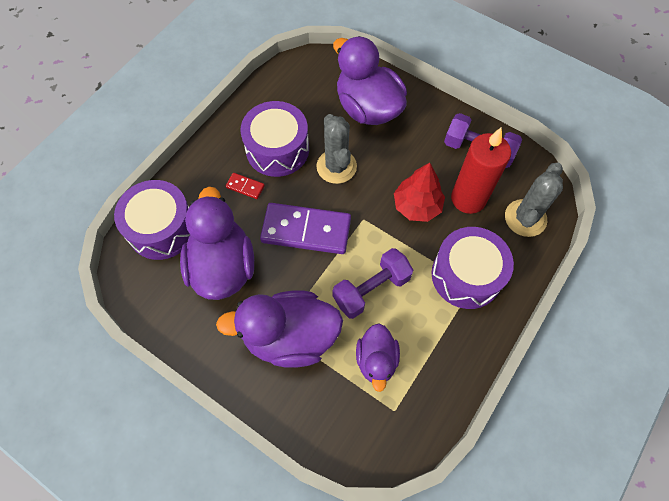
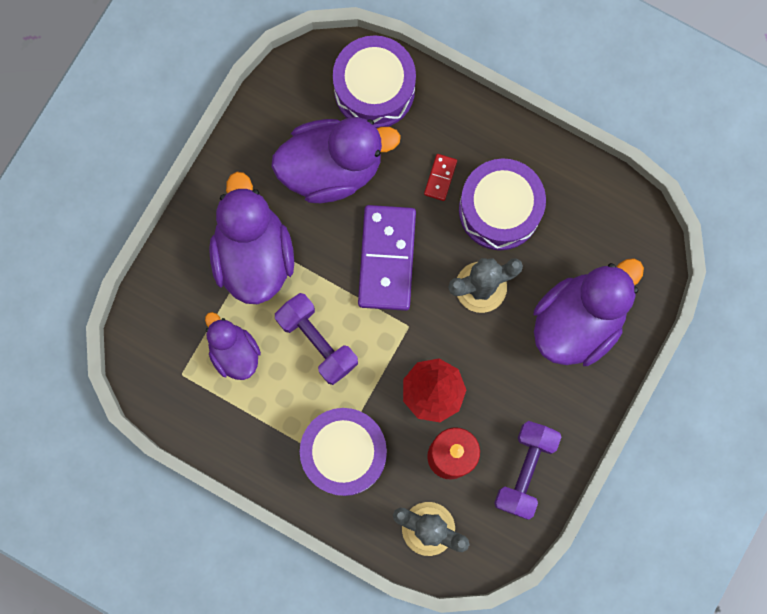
camera: 85 degrees right, 15 degrees up
(376, 360) = (234, 352): purple duck -> purple duck turned 60 degrees clockwise

